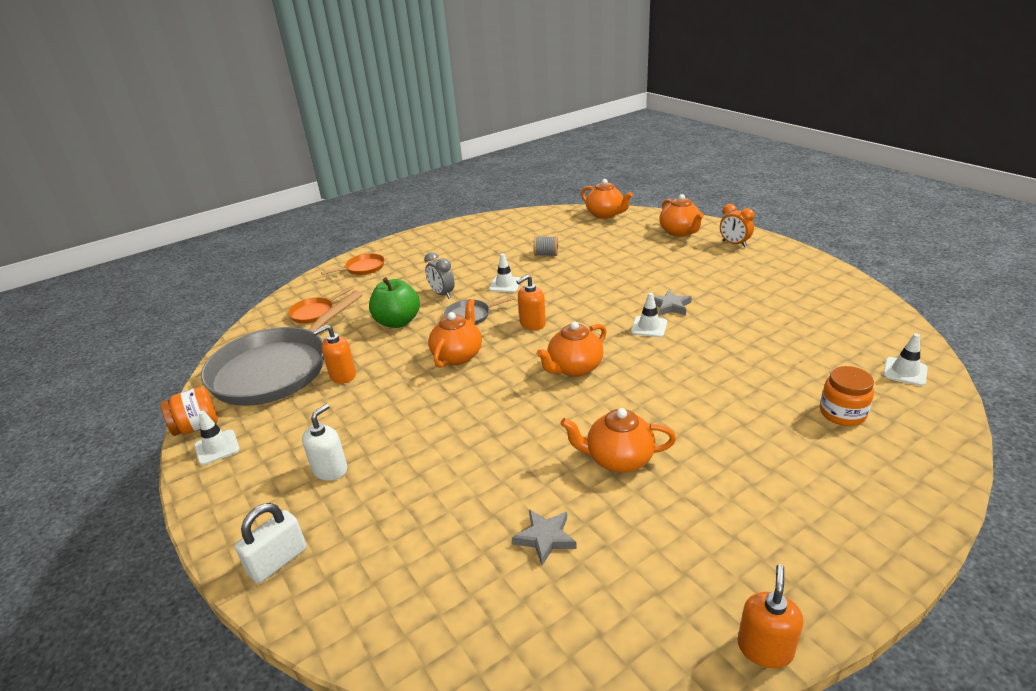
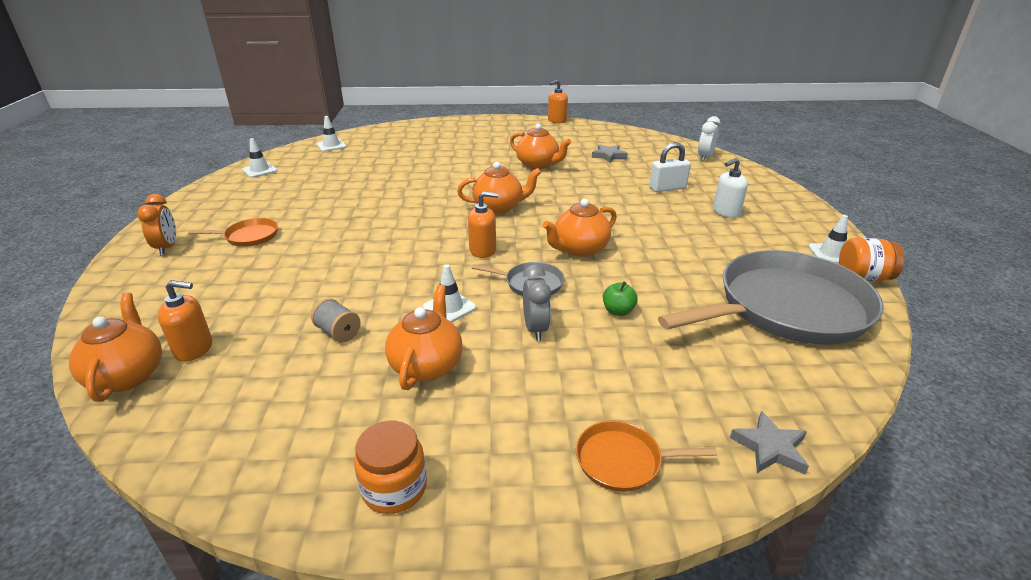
camera: 150 degrees left, 0 degrees up
(278, 561) = (762, 186): white padlock -> white padlock (667, 188)
(314, 312) = (733, 381): orange pan -> orange pan (249, 236)
(342, 375) = (704, 272): orange soap dispenser -> orange soap dispenser (194, 349)
(383, 623) = (705, 157): none -> white clock
(398, 322) = (618, 311): green apple -> green apple, size x0.50
(649, 327) = (401, 212): white traffic cone -> white traffic cone (260, 170)
(670, 306) = (354, 219): grey star -> grey star (770, 448)
(680, 232) = (157, 288): orange teapot -> orange teapot (427, 365)
(842, 413) = (400, 145): orange jar -> orange jar (394, 488)

